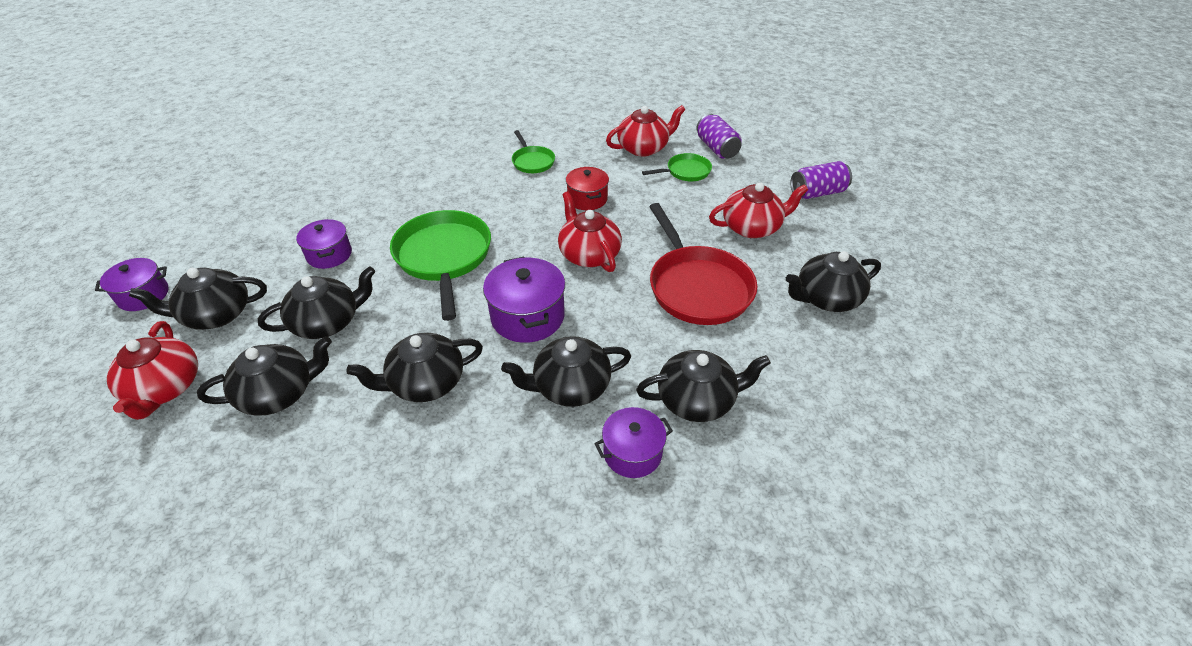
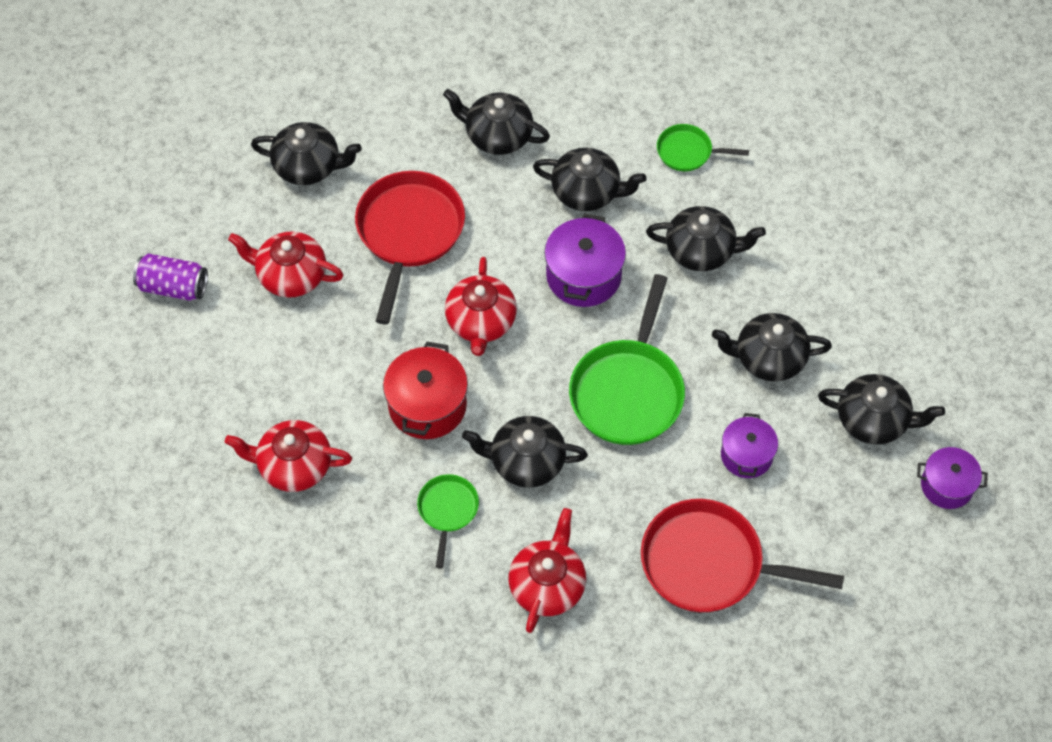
camera: 150 degrees left, 15 degrees up
(165, 388) = (921, 349): red teapot -> red teapot (547, 585)
(279, 393) = (825, 298): black teapot -> black teapot (526, 461)
(340, 194) = (710, 564): none -> red pan
(587, 199) = (427, 405): red pot -> red pot, size x1.52
(632, 453) = (574, 122): purple pot -> none
(685, 172) = (281, 395): green pan -> green pan (688, 152)
(716, 148) = (207, 418): purple can -> none

